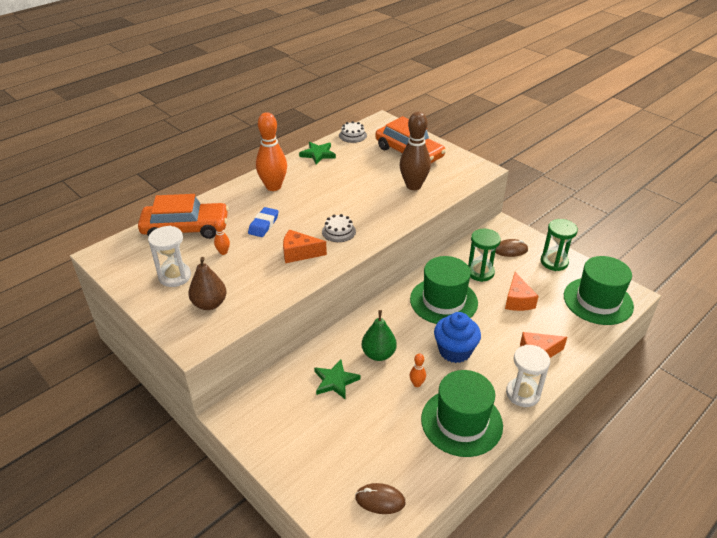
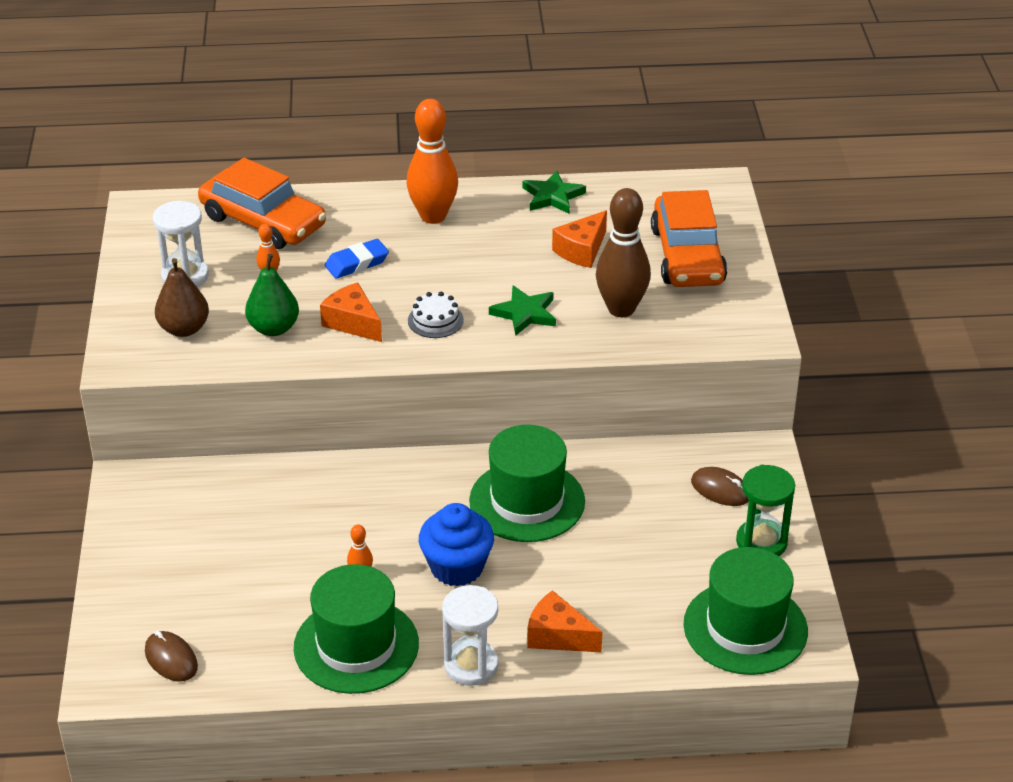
camera: 40 degrees right, 0 degrees up
(335, 381) = (274, 514): green star -> green star (525, 313)
(353, 135) = (642, 189): white cake -> none
(378, 354) = (360, 515): green pear -> green pear (273, 328)
(480, 272) = (630, 494): green hourglass -> none
(517, 300) = (629, 559): orange cheese -> orange cheese (582, 250)

